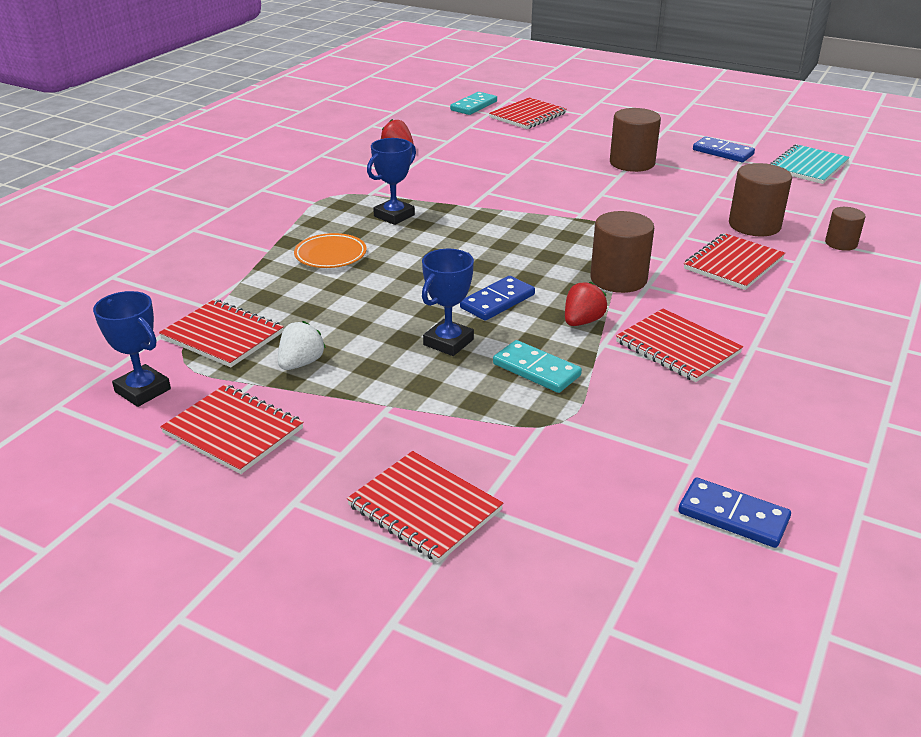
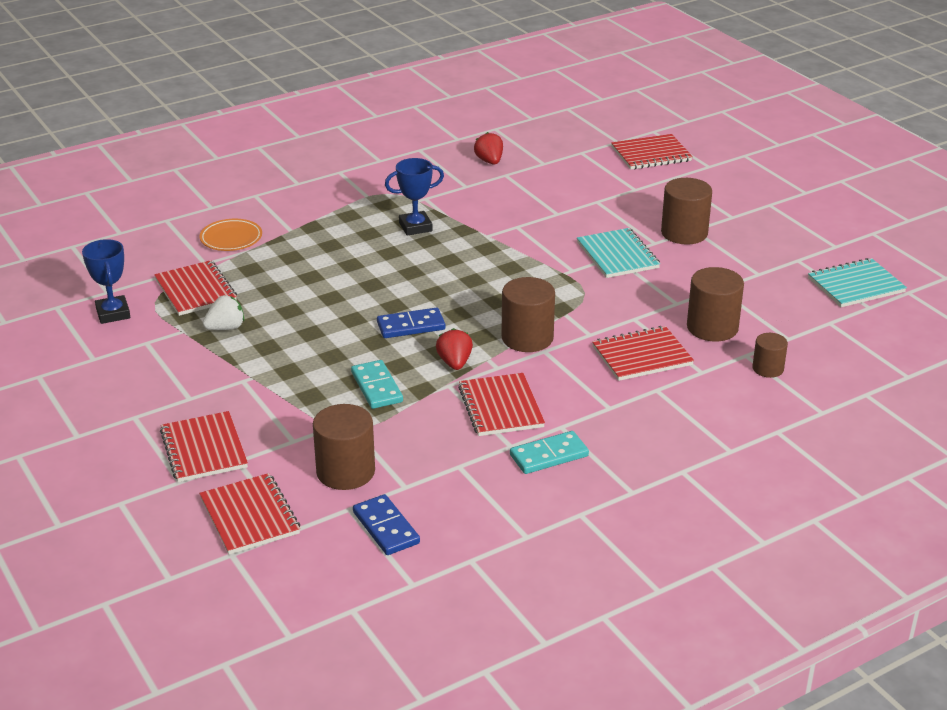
camera: 30 degrees right, 0 degrees up
(233, 431) = (141, 360): red notebook -> red notebook (250, 516)
(330, 255) = (331, 248): orange plate -> orange plate (231, 238)
(448, 342) = (339, 346): blue trophy -> none
(474, 106) = (612, 130): turquoise domino -> turquoise domino (549, 455)
(582, 321) = (454, 363): red strawberry -> red strawberry turned 75 degrees counterclockwise
(603, 192) = (617, 255): none -> turquoise notebook
(614, 470) = (345, 472): none -> brown cylinder
(722, 152) = (790, 246): blue domino -> none

